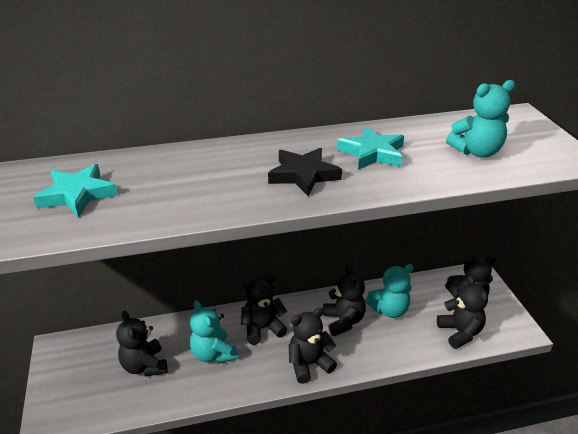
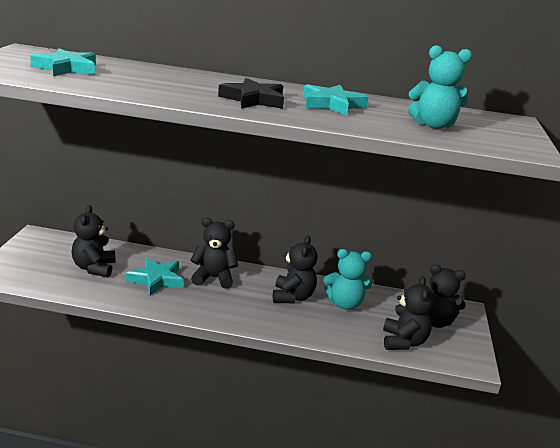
camera: 20 degrees right, 10 degrees down
(213, 354) = (156, 280): turquoise teddy bear -> turquoise star
(309, 364) = (234, 313): black teddy bear -> none

